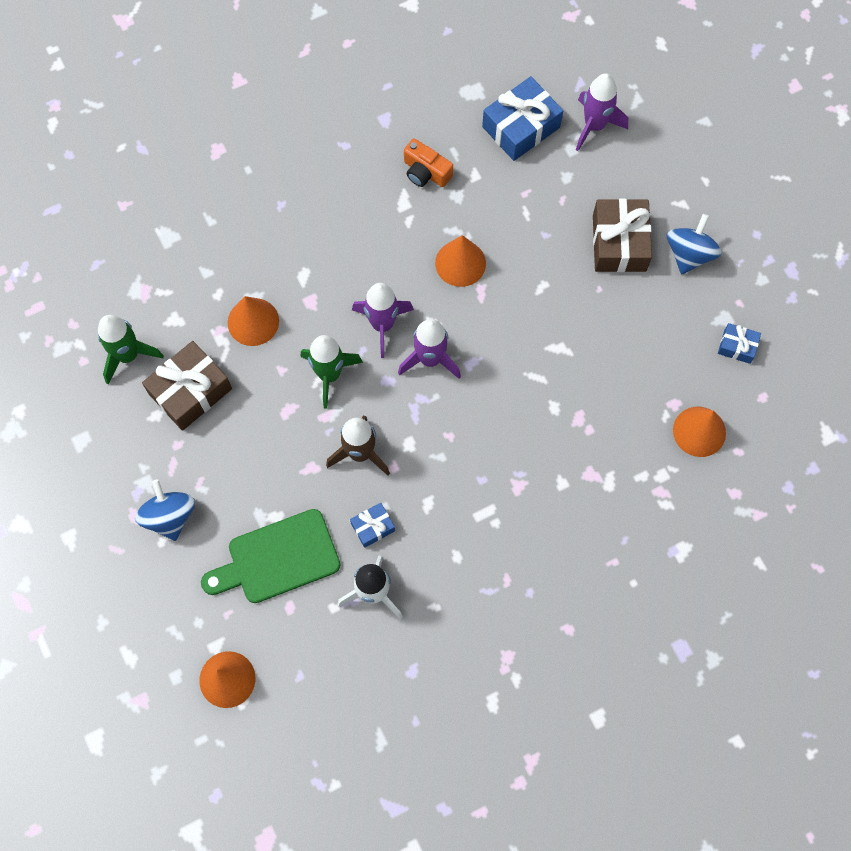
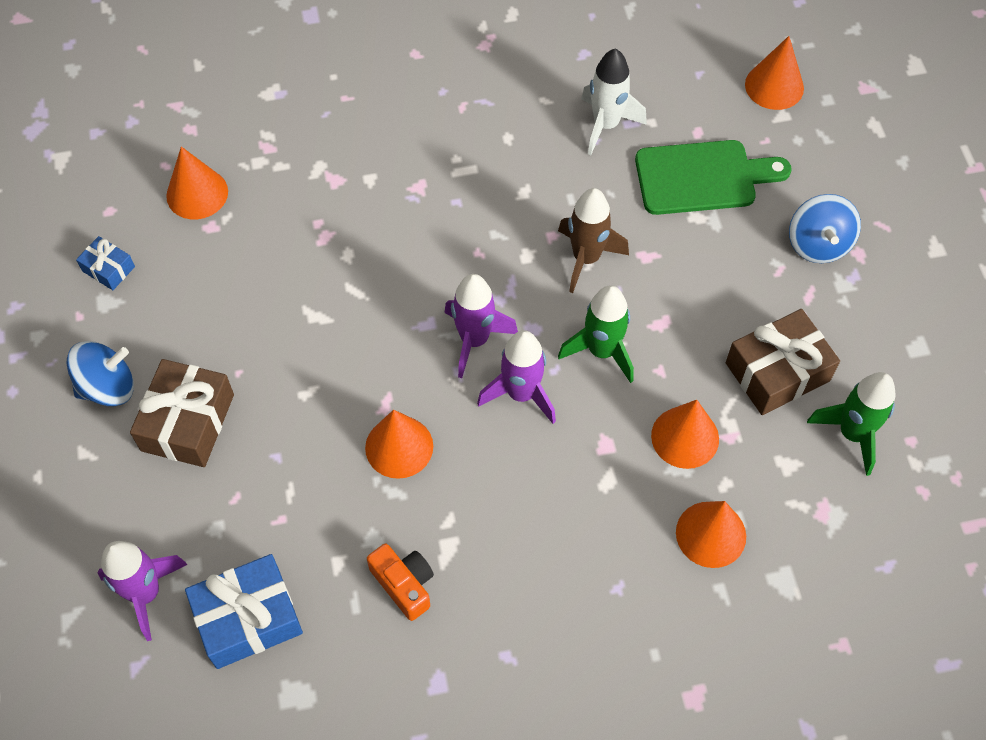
camera: 165 degrees left, 10 degrees down
(223, 256) = (711, 534): none -> orange cone
(373, 527) = (591, 183): blue gift -> none
(689, 254) = (108, 387): blue spinning top -> blue spinning top turned 150 degrees counterclockwise

